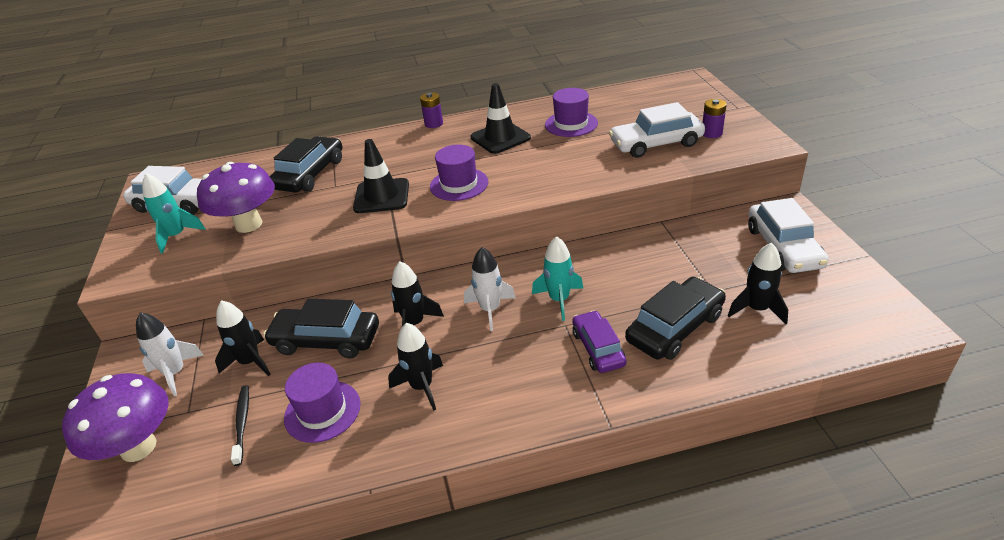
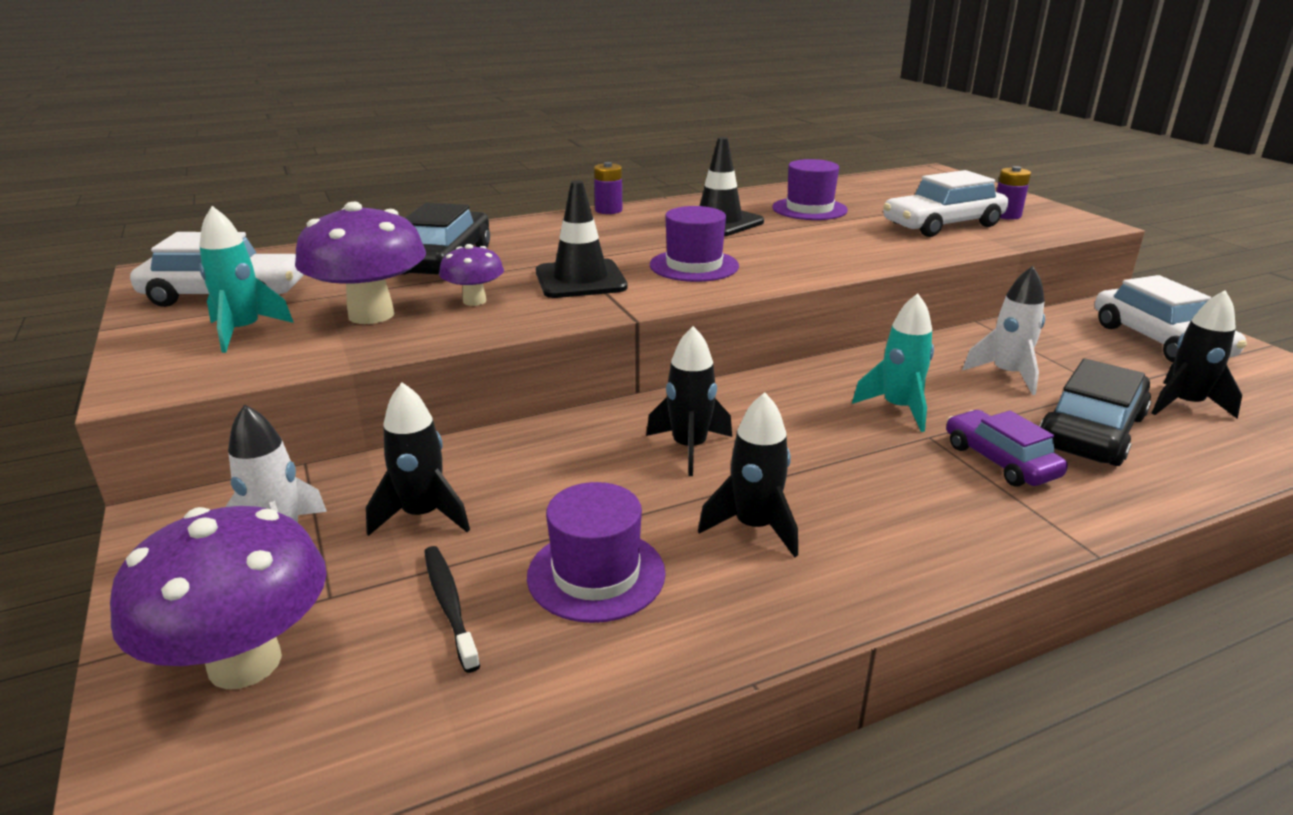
camera: 15 degrees left, 10 degrees down
(311, 214) = (474, 301): none -> purple mushroom
(326, 340) = (549, 477): black car -> none
(490, 310) = (801, 425): white rocket -> white rocket (1007, 375)

